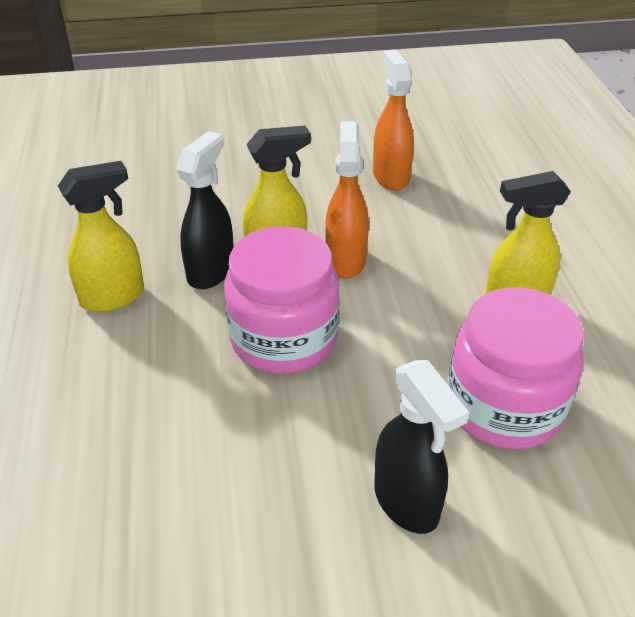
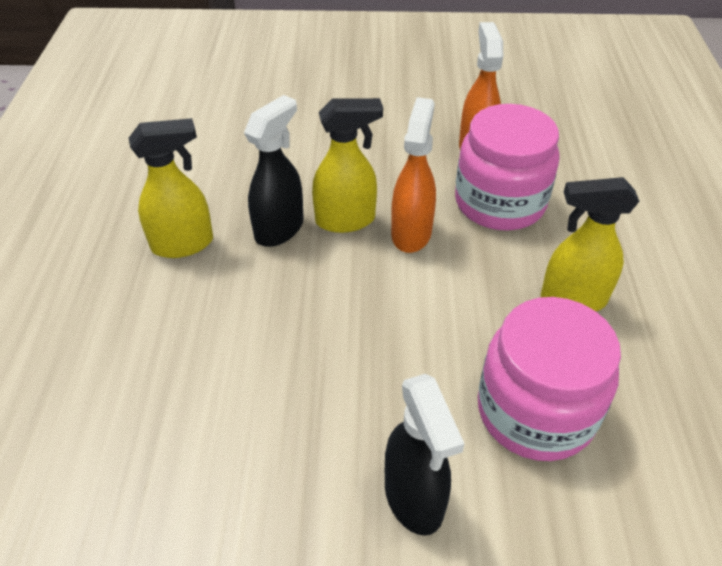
camera: 10 degrees right, 5 degrees up
(284, 339) = (333, 308): pink jar -> pink jar (499, 203)

